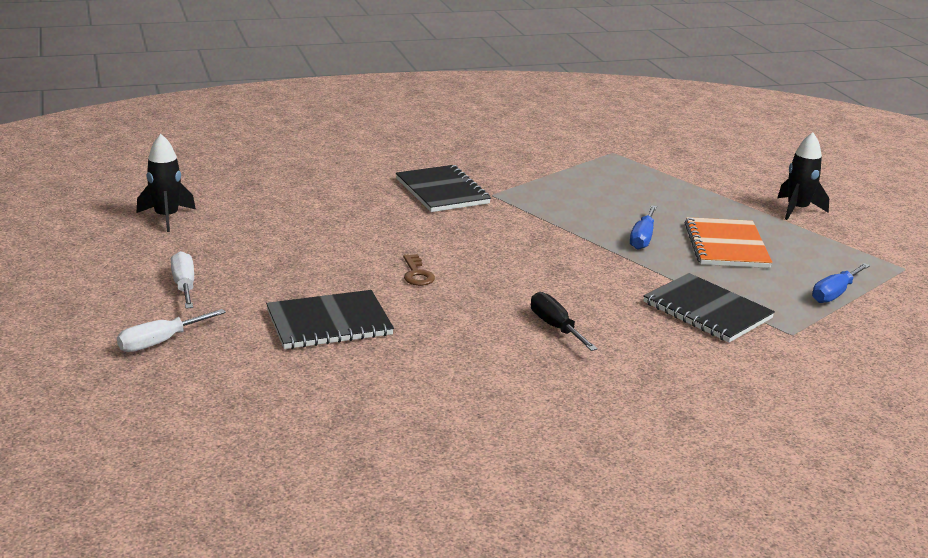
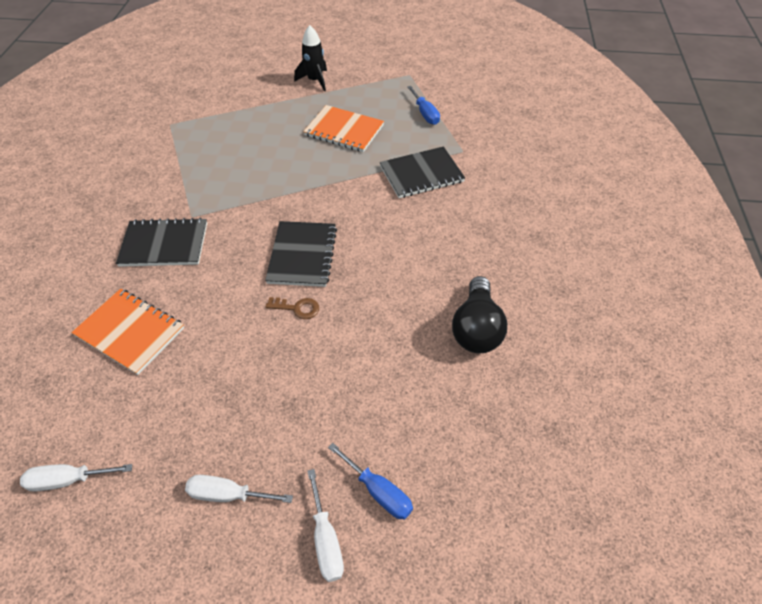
camera: 65 degrees left, 25 degrees up
(167, 217) = (68, 480): black rocket -> white screwdriver
(326, 203) = (130, 332): none -> orange notebook
(329, 323) = (348, 392): black notebook -> black notebook (302, 255)
(475, 389) = (476, 328): none -> black light bulb
(555, 327) = (411, 255): black screwdriver -> none
(642, 238) = (312, 164): blue screwdriver -> blue screwdriver (378, 491)

